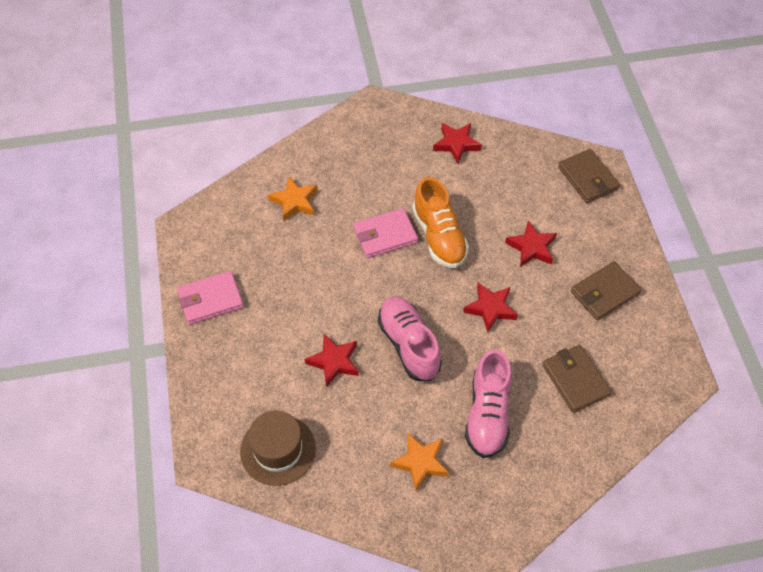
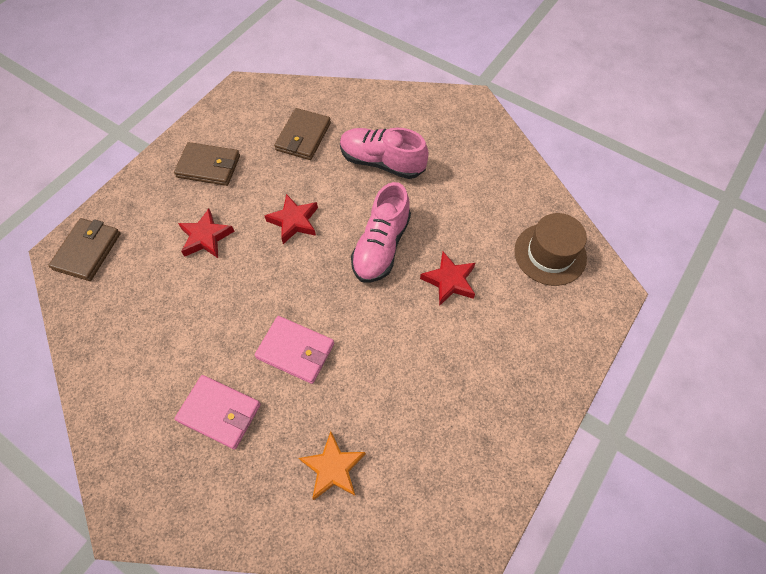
camera: 135 degrees left, 5 degrees up
(210, 299) = (506, 429): pink wallet -> pink wallet (219, 413)
(420, 462) = (457, 171): orange star -> none
(439, 236) = (256, 309): orange shoe -> none
(456, 144) = (126, 385): red star -> none
(487, 414) = (382, 162): pink shoe -> pink shoe turned 120 degrees counterclockwise

